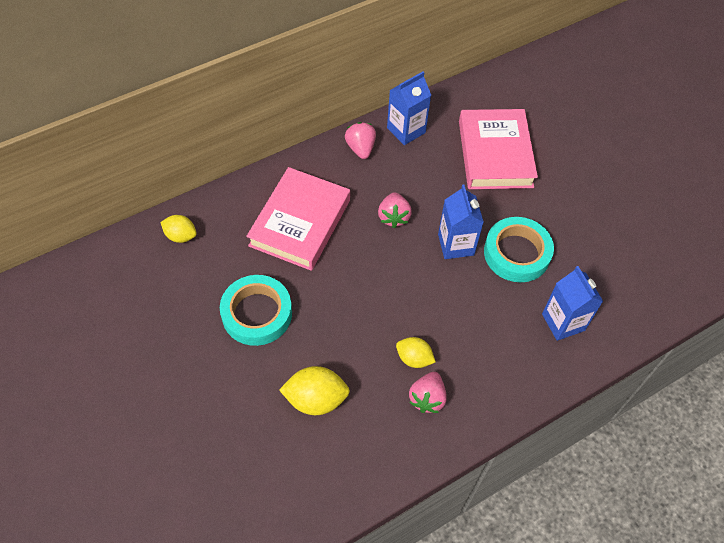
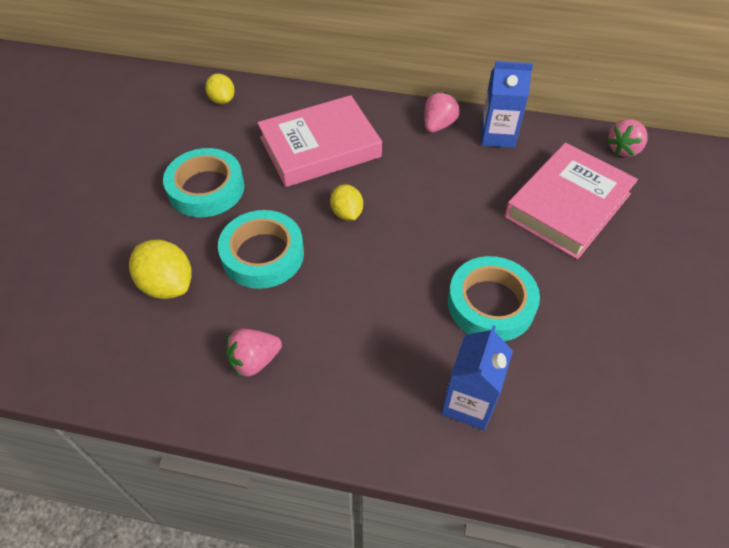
camera: 45 degrees right, 5 degrees down
(352, 329) = (263, 254): none -> turquoise tape
(393, 217) = (404, 194): pink strawberry -> pink strawberry (623, 149)
(414, 358) = (284, 318): yellow lemon -> yellow lemon (347, 213)
(456, 244) = (436, 254): blue carton -> none

